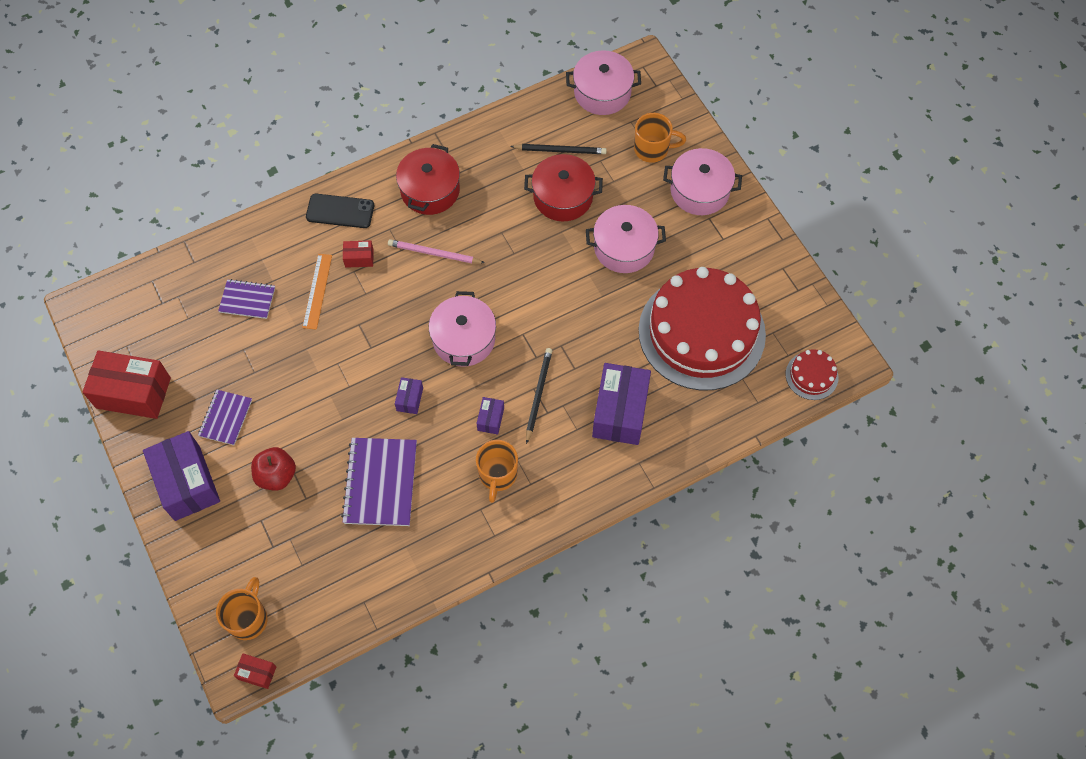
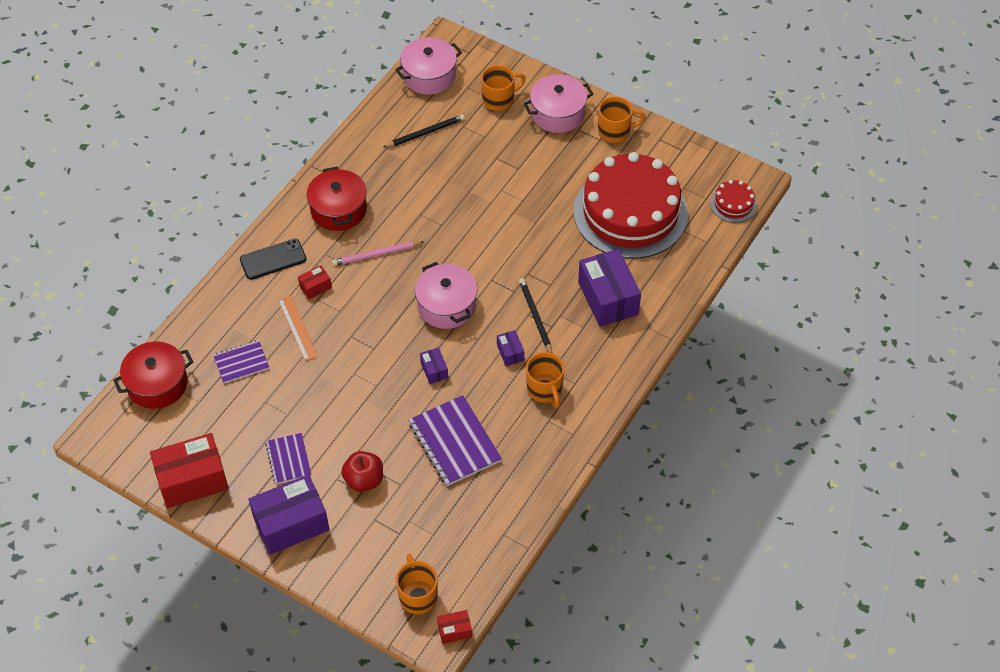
camera: 30 degrees left, 10 degrees down
(187, 483) = (291, 524): purple box -> purple box turned 60 degrees counterclockwise
(563, 197) = (452, 166): red pot -> red pot (157, 384)
(624, 247) = (527, 180): pink pot -> none
(743, 238) = (615, 131): none -> orange mug

